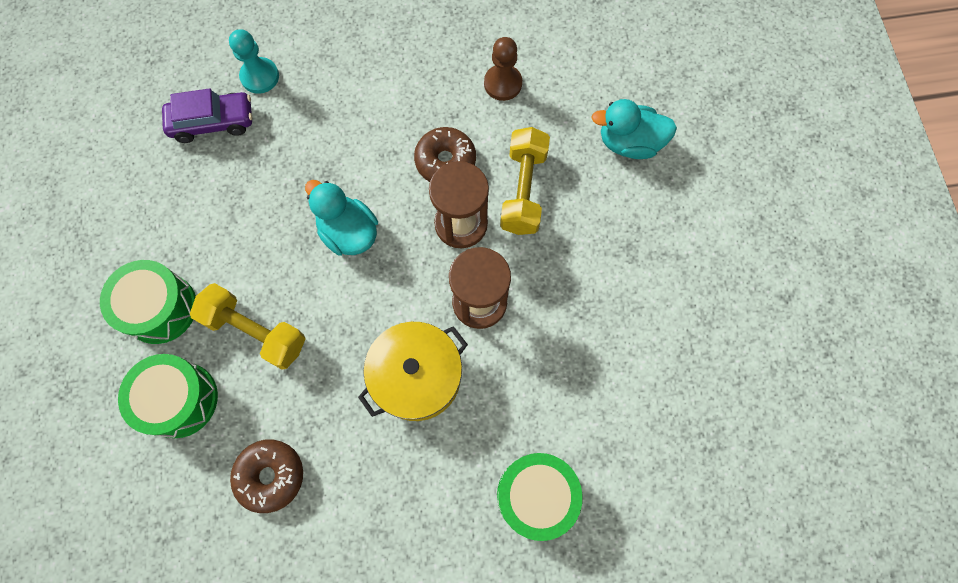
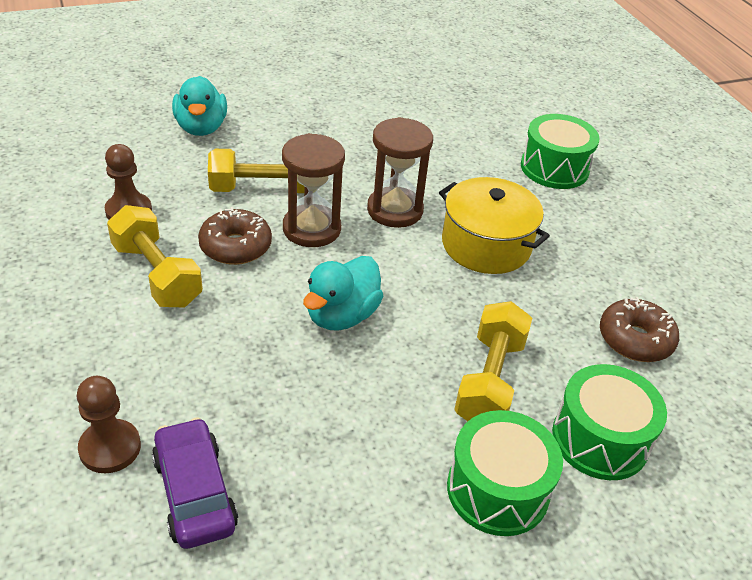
camera: 105 degrees left, 30 degrees down
(260, 77) = (110, 448): turquoise pawn -> brown pawn
(419, 103) = (157, 274): none -> yellow dumbbell

